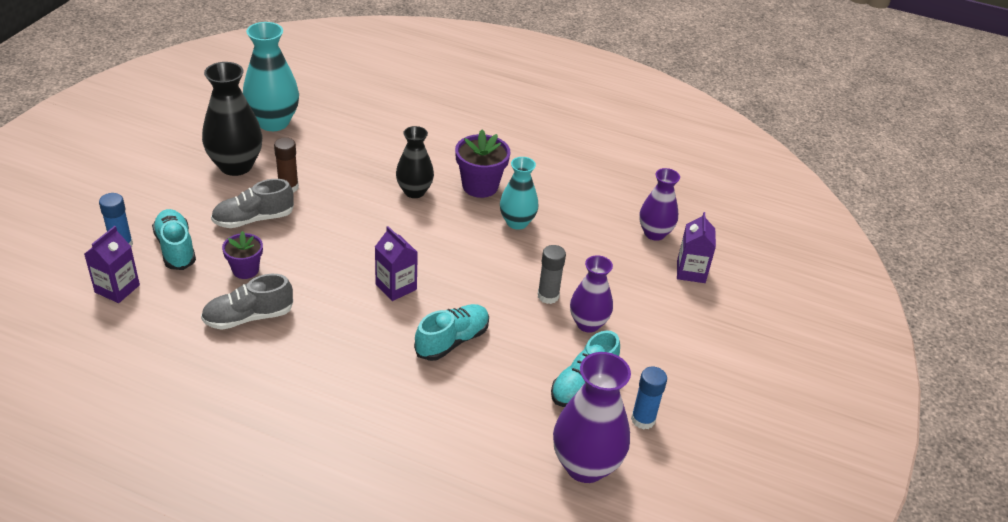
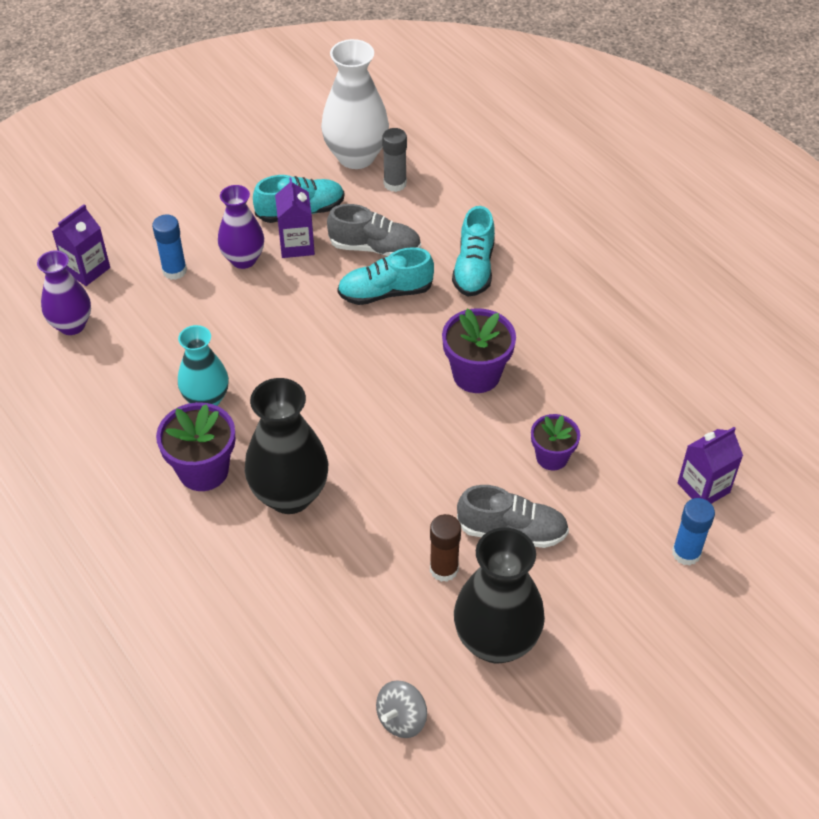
camera: 145 degrees left, 10 degrees up
(176, 248) = (622, 521): turquoise shoe -> turquoise shoe (474, 268)
(248, 317) = (572, 395): grey shoe -> grey shoe (375, 248)
(273, 122) = (401, 719): turquoise vase -> grey spinning top
(335, 305) = (476, 374): none -> purple flower pot
(396, 287) = (400, 371): purple carton -> purple carton (297, 245)
(414, 191) = (290, 495): black vase -> black vase, size x1.55
(548, 296) = (255, 300): grey glue stick -> grey glue stick (395, 184)
(585, 465) = (356, 156): purple vase -> white vase
(643, 419) = (278, 168): blue glue stick -> blue glue stick (174, 271)

